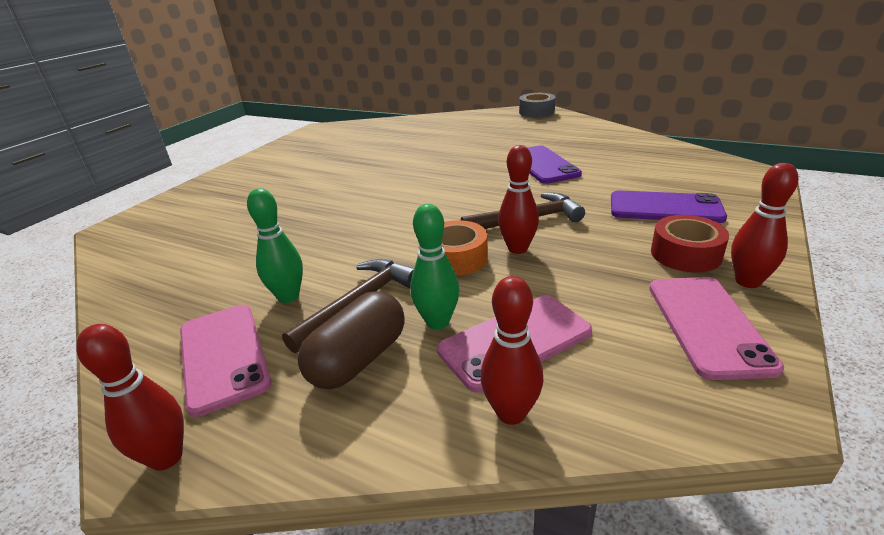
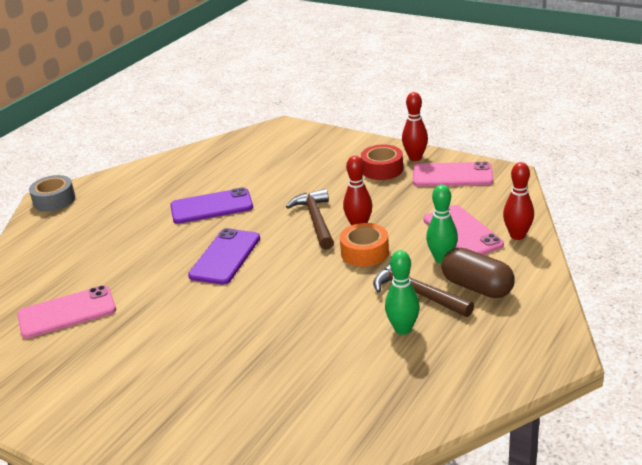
camera: 85 degrees left, 0 degrees up
(166, 457) = (559, 348): red bowling pin -> none
(223, 356) = (472, 347): pink phone -> pink phone (67, 312)
(665, 208) = (319, 166): purple phone -> purple phone (225, 257)

